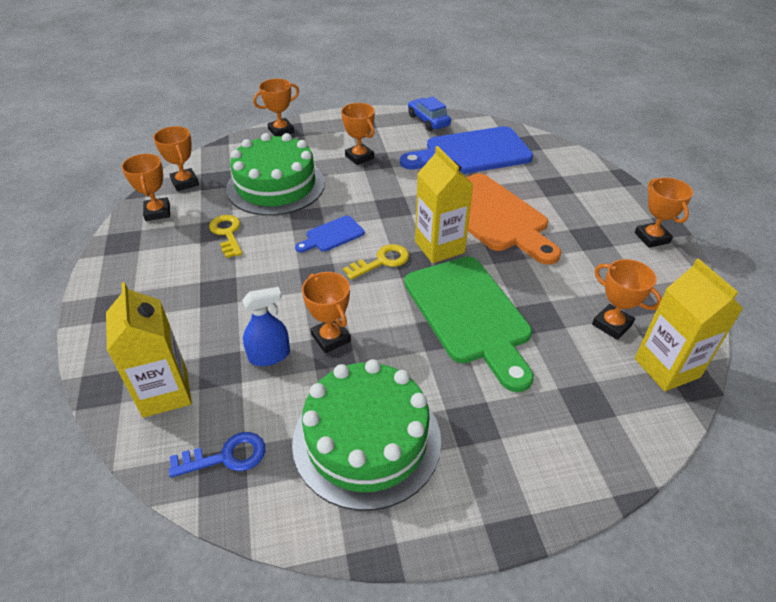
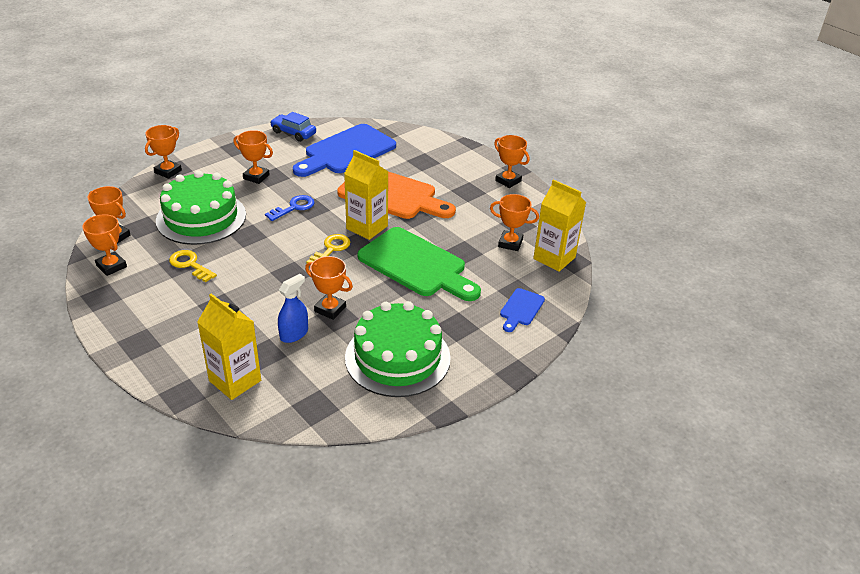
camera: 30 degrees left, 5 degrees down
(226, 457) = (311, 399): blue key -> blue key (294, 208)
(332, 235) = (279, 242): blue cutting board -> blue cutting board (521, 309)

